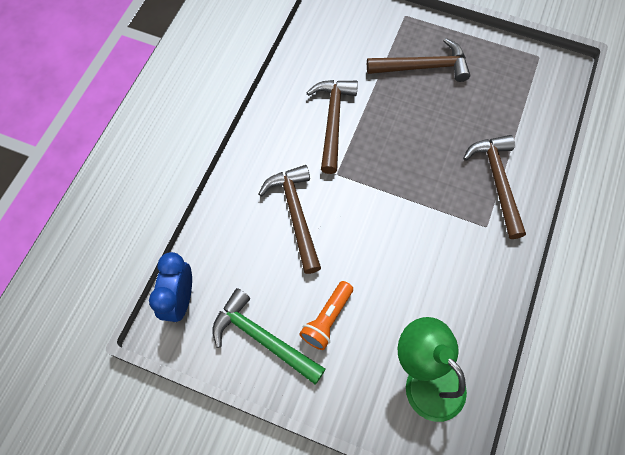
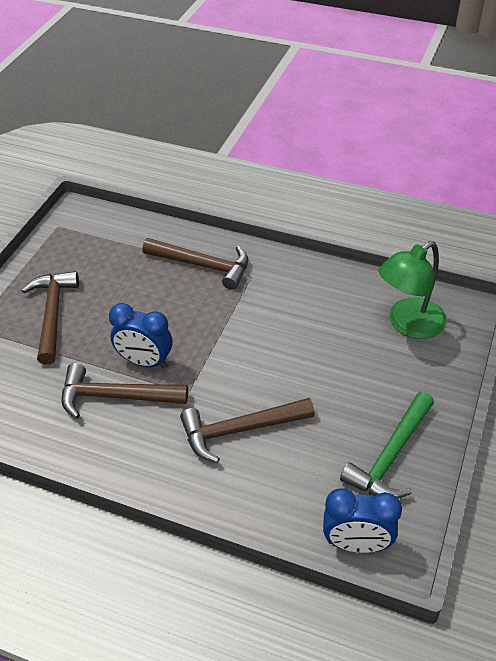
camera: 90 degrees left, 20 degrees down
(327, 319) = (361, 399): orange flashlight -> none
(370, 139) = (145, 362): none -> blue clock
(497, 182) = (203, 265): brown hammer -> brown hammer turned 150 degrees counterclockwise

